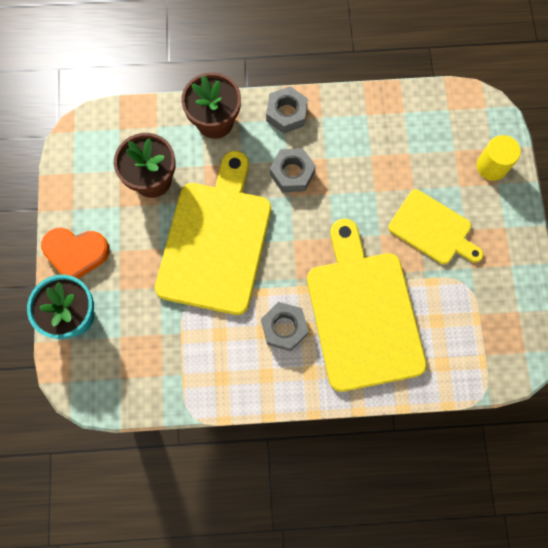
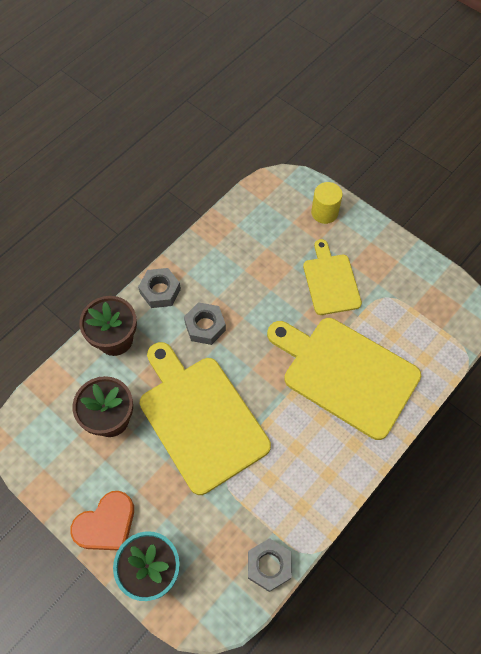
camera: 45 degrees left, 10 degrees down
(284, 328) = (307, 432): grey nut -> grey nut (269, 566)
(433, 229) = (331, 281): yellow cutting board -> yellow cutting board turned 90 degrees counterclockwise

